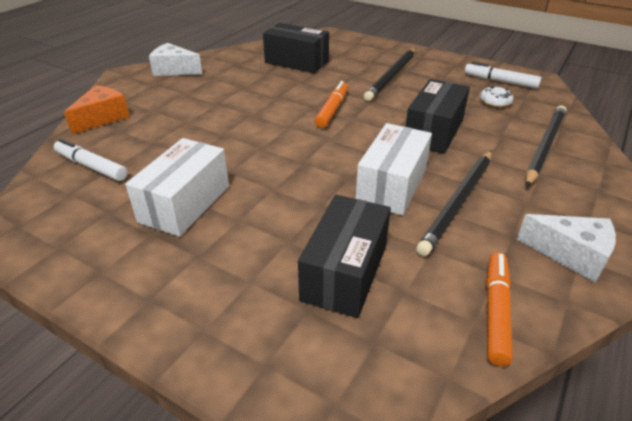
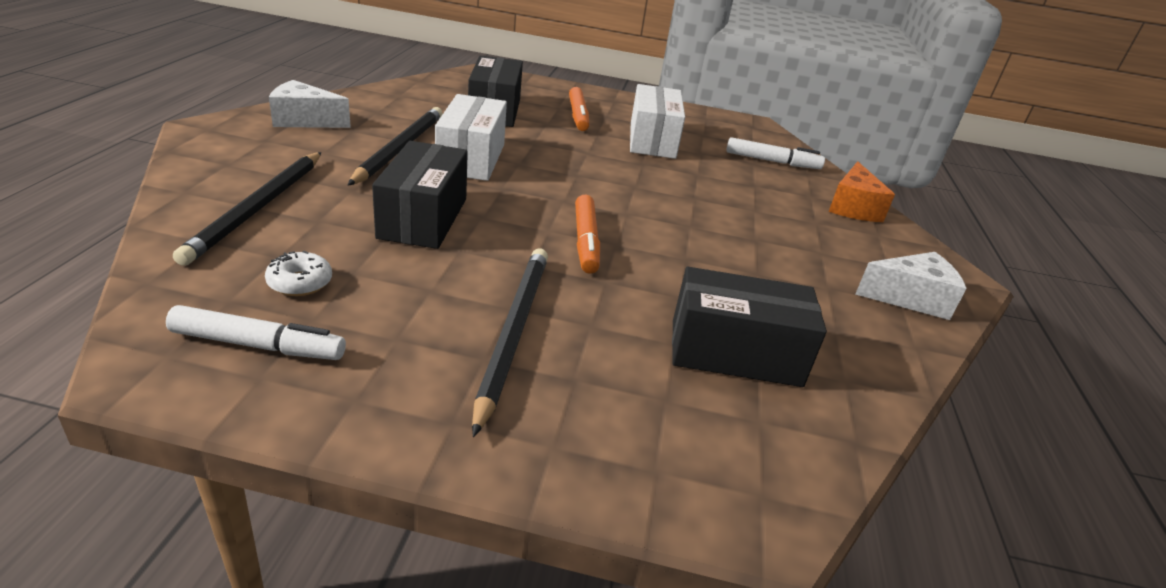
camera: 155 degrees right, 5 degrees down
(496, 311) = (383, 97): orange marker -> orange marker (578, 116)

